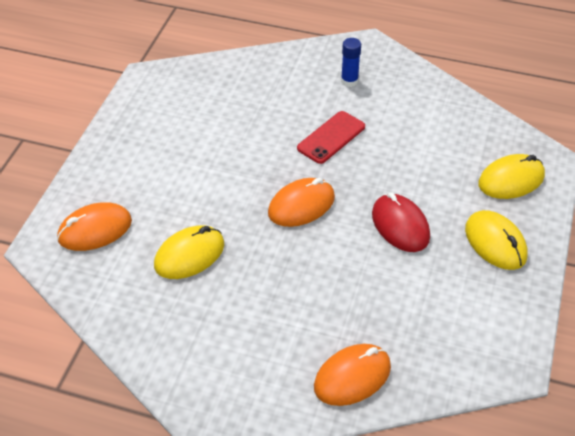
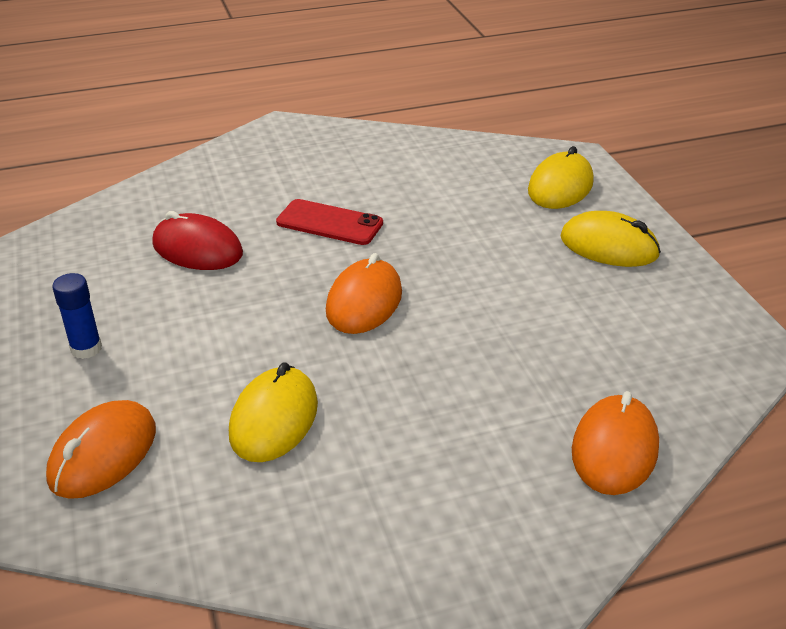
camera: 35 degrees left, 10 degrees down
(331, 137) = (329, 223): red phone -> red phone turned 75 degrees counterclockwise
(349, 81) = (295, 165): blue glue stick -> blue glue stick (86, 349)
(400, 225) = (497, 273): red mouse -> red mouse (197, 249)

